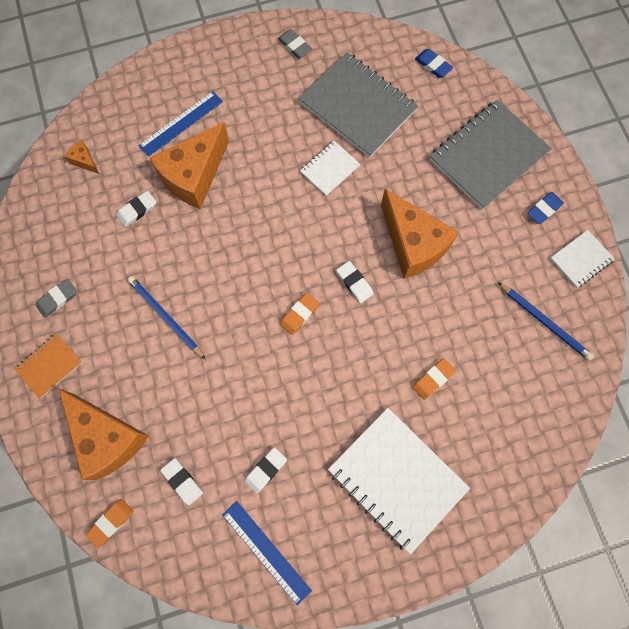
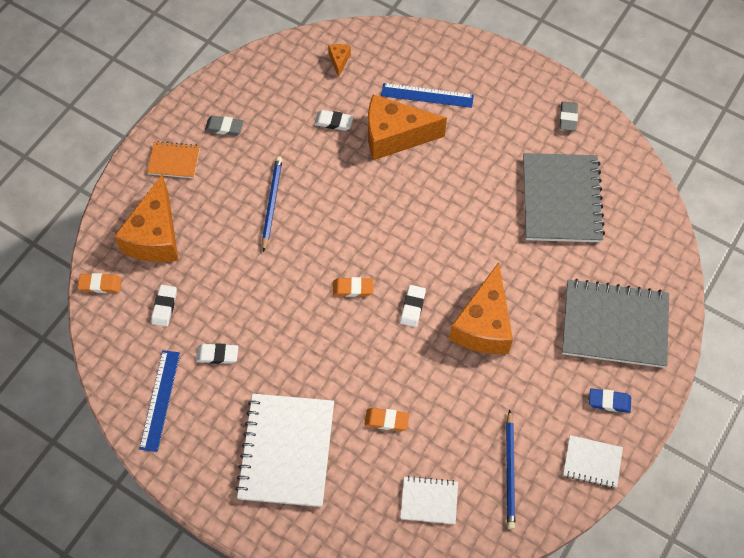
camera: 50 degrees right, 10 degrees down
(330, 169) = (489, 220): white notebook -> white notebook (429, 501)
(433, 65) = (654, 225): blue eraser -> none

